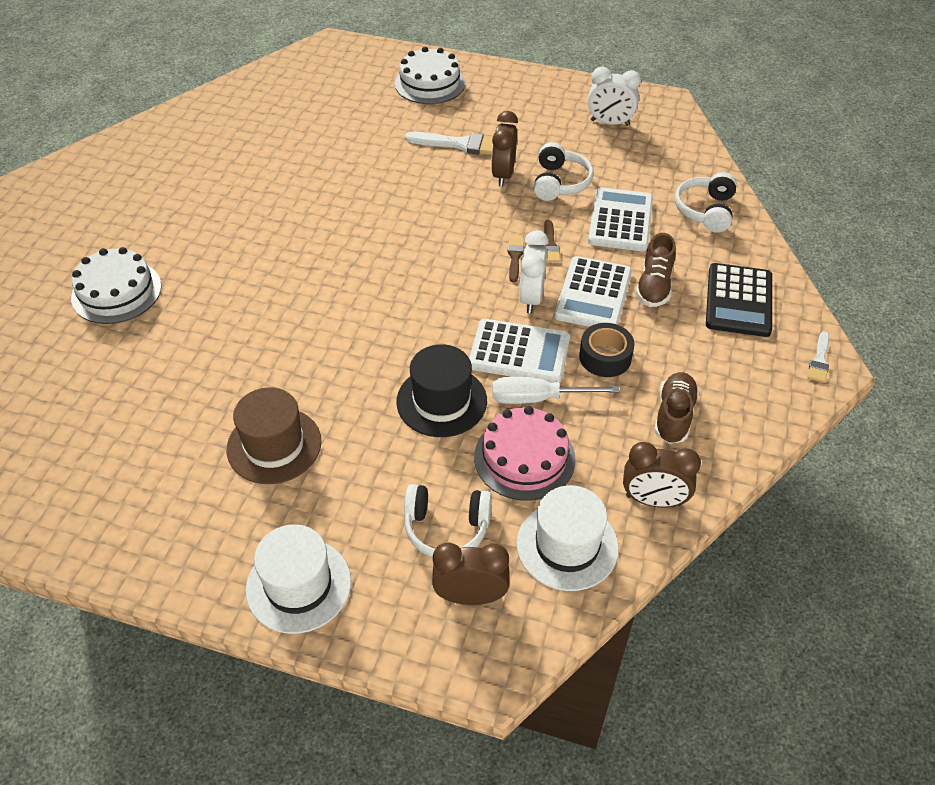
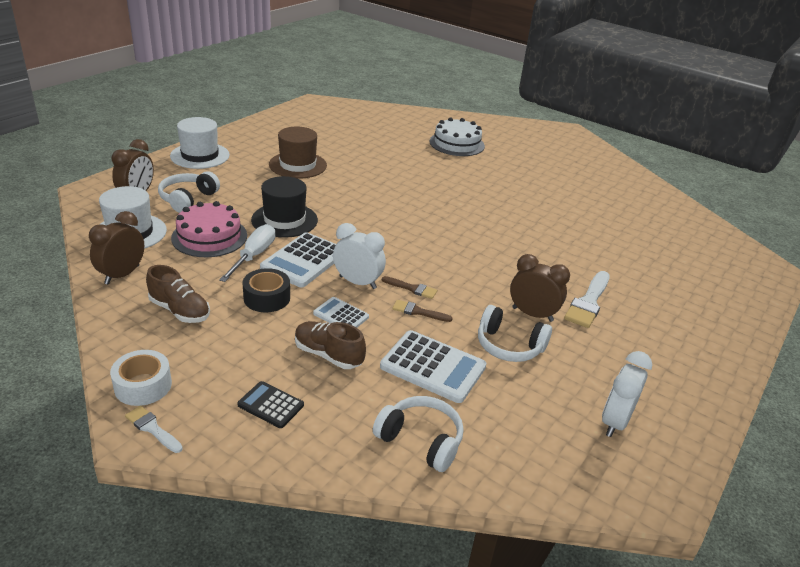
camera: 105 degrees right, 15 degrees down
(430, 83) = (702, 310): white cake -> none
(593, 294) = (341, 315): white calculator -> white calculator, size x0.56
(738, 301) = (271, 405): black calculator -> black calculator, size x0.56
(785, 390) = (143, 385): none -> white tape

